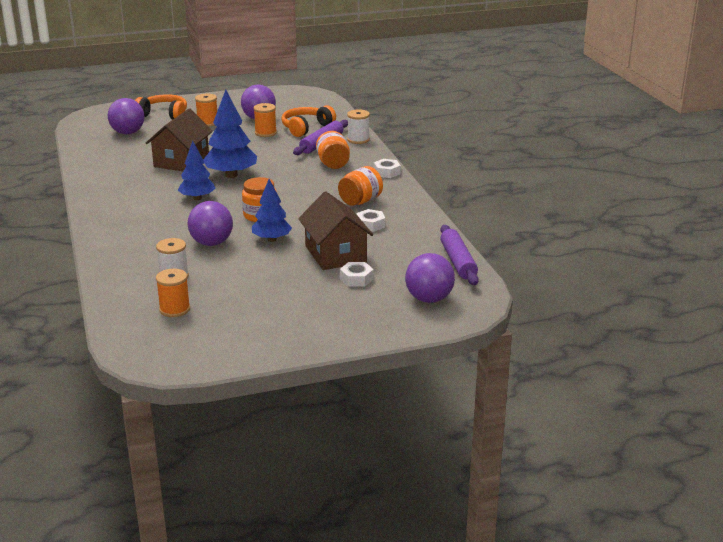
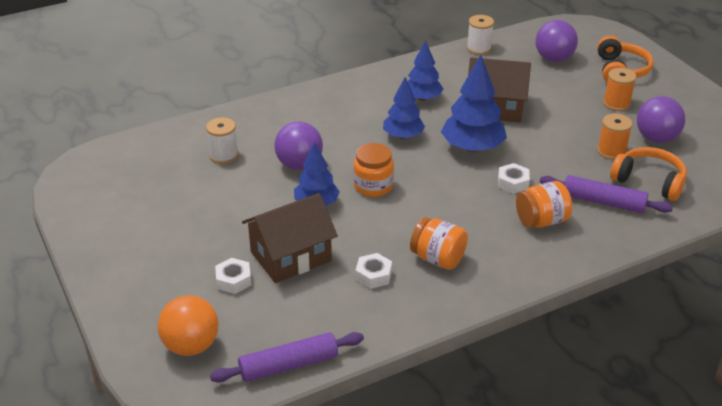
camera: 80 degrees right, 10 degrees up
(146, 185) = (422, 98): none -> blue tree
(174, 309) = (161, 168): orange spool -> none
(358, 140) = (636, 232): white spool -> white spool (479, 48)
(387, 172) = (538, 272): white nut -> white nut (513, 182)
(429, 299) = (191, 346): purple ball -> orange ball

